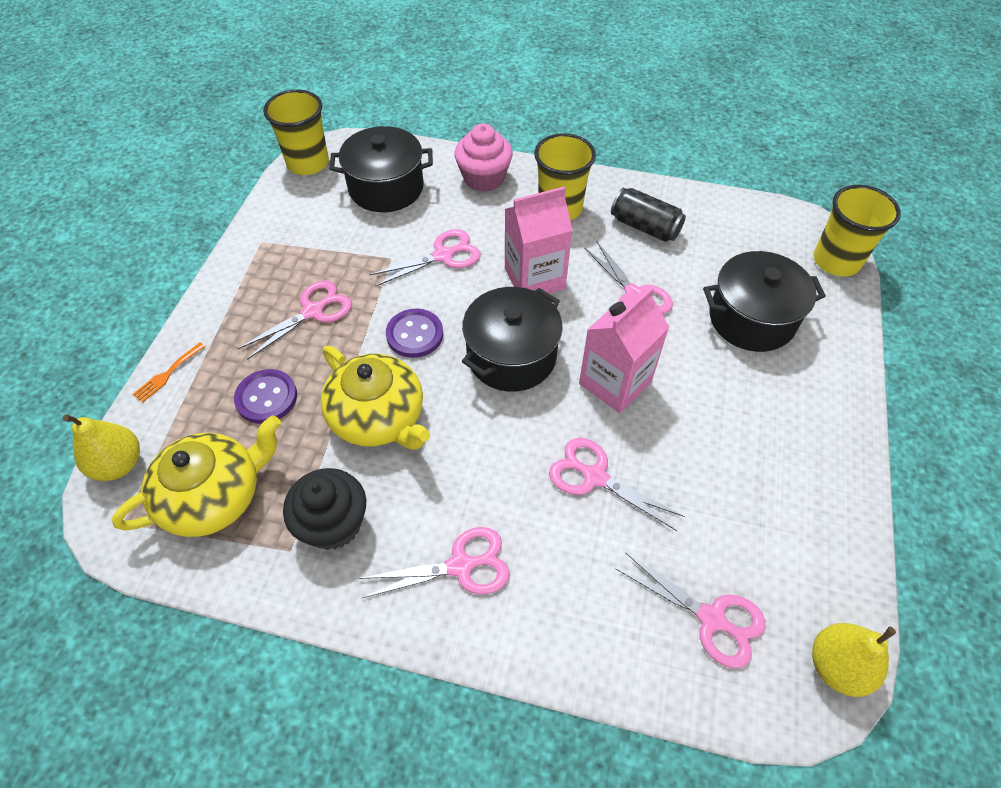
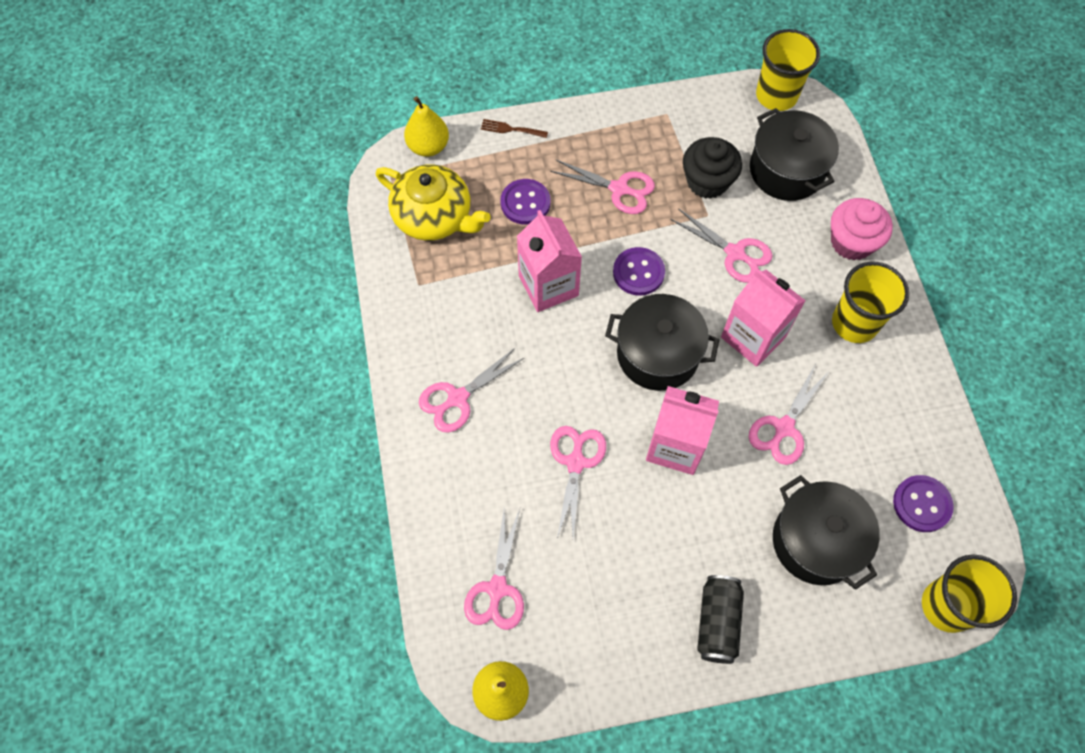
camera: 65 degrees right, 10 degrees up
(167, 374) = (511, 129): orange fork -> brown fork
(333, 524) = (449, 301): black cupcake -> black cupcake (707, 181)
(379, 417) = (548, 285): yellow teapot -> pink carton
(461, 566) = (457, 398): pink scissors -> pink scissors turned 90 degrees clockwise
(645, 227) = (878, 407): black can -> black can (717, 622)
(742, 238) = (921, 504): none -> purple button

